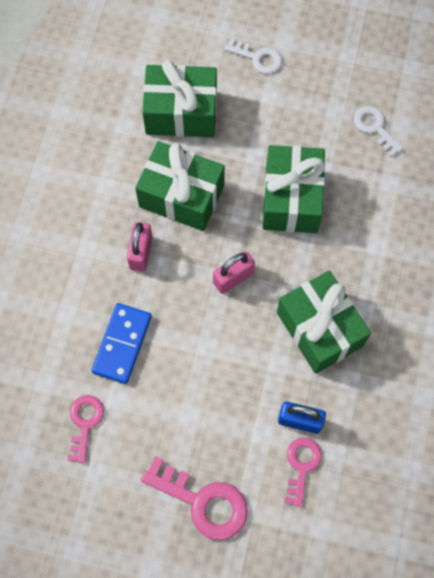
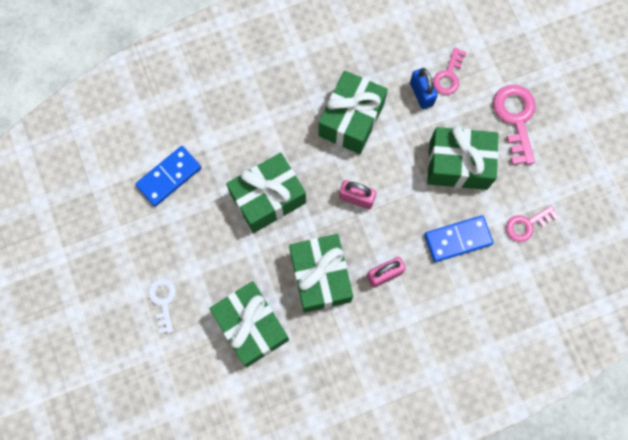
camera: 125 degrees left, 5 degrees up
(196, 401) = (458, 165): none -> green gift
(301, 466) = (448, 75): pink key -> pink key turned 45 degrees counterclockwise
(375, 128) = (169, 177): white key -> blue domino

